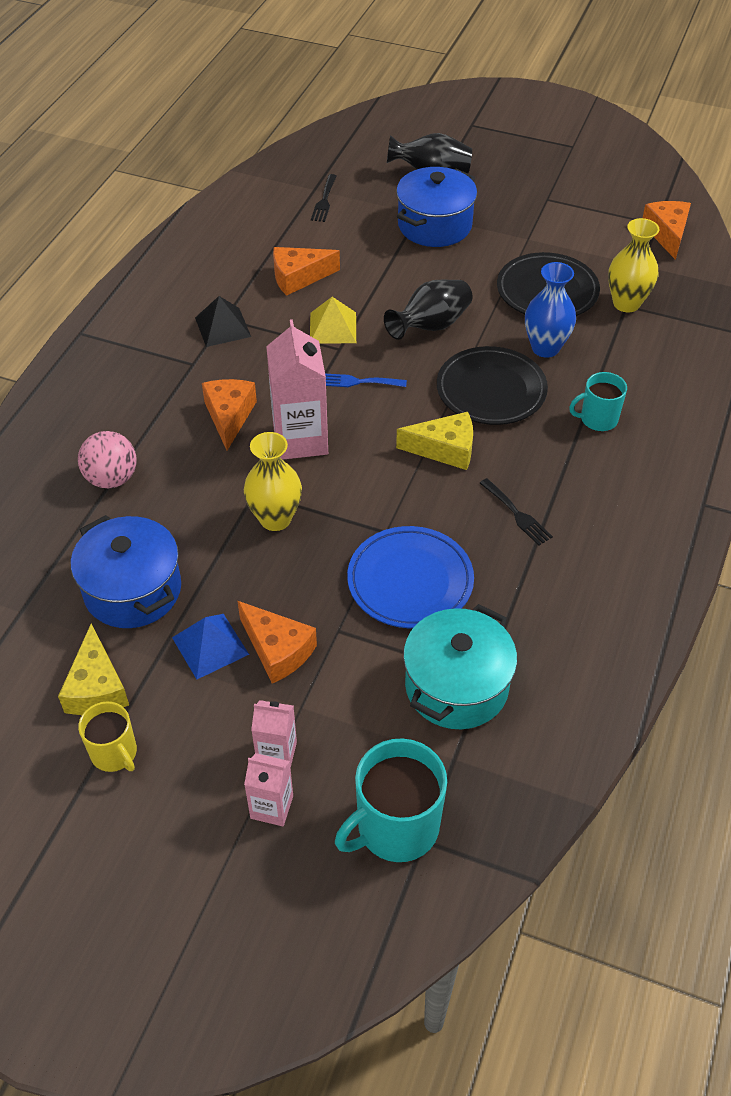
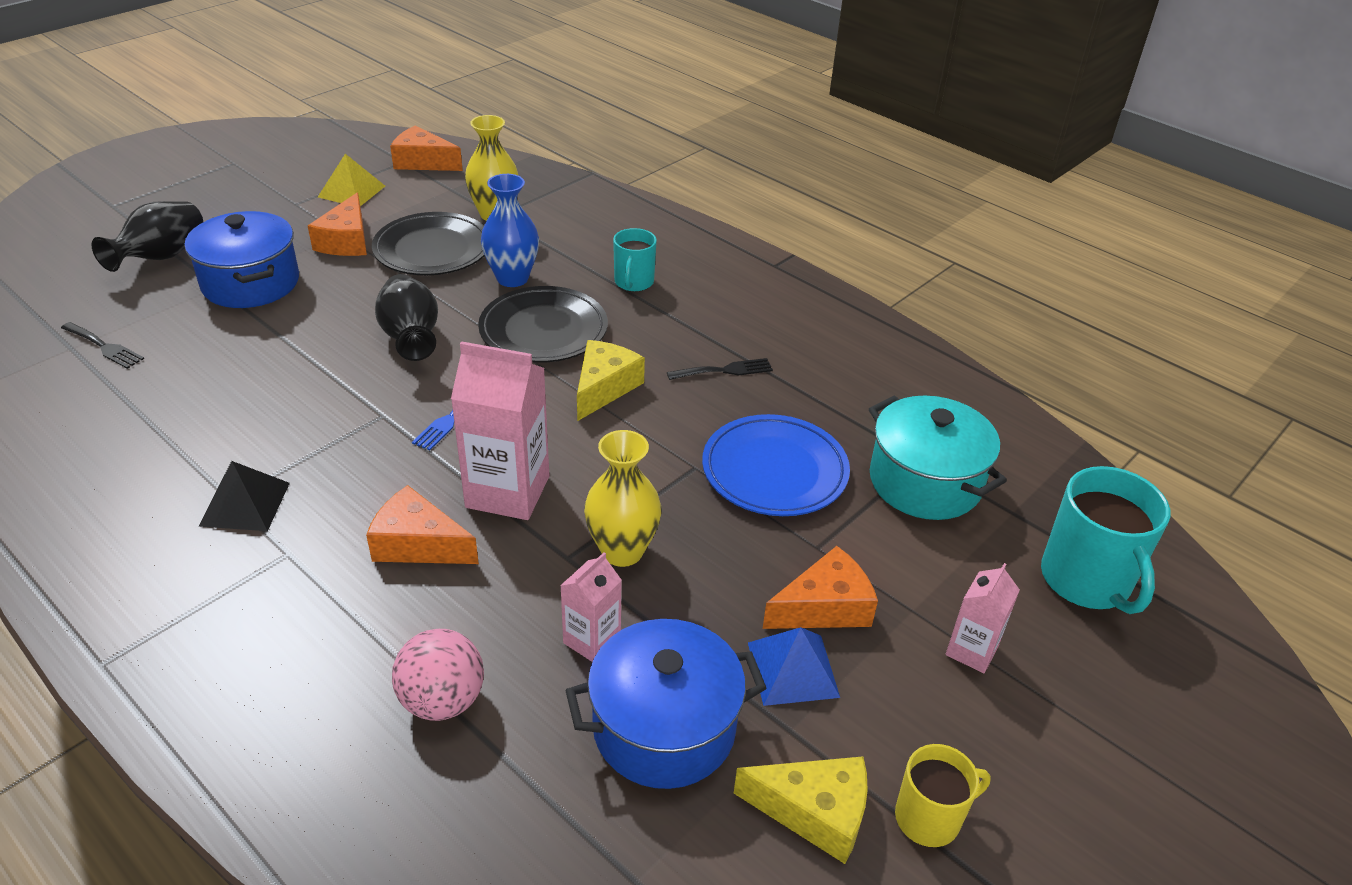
camera: 70 degrees left, 10 degrees down
(272, 807) = (1043, 676): pink carton -> pink carton (592, 640)
(298, 277) = (223, 410): orange cheese -> orange cheese (346, 241)
(333, 327) = (342, 409): yellow pyramid -> yellow pyramid (351, 191)

